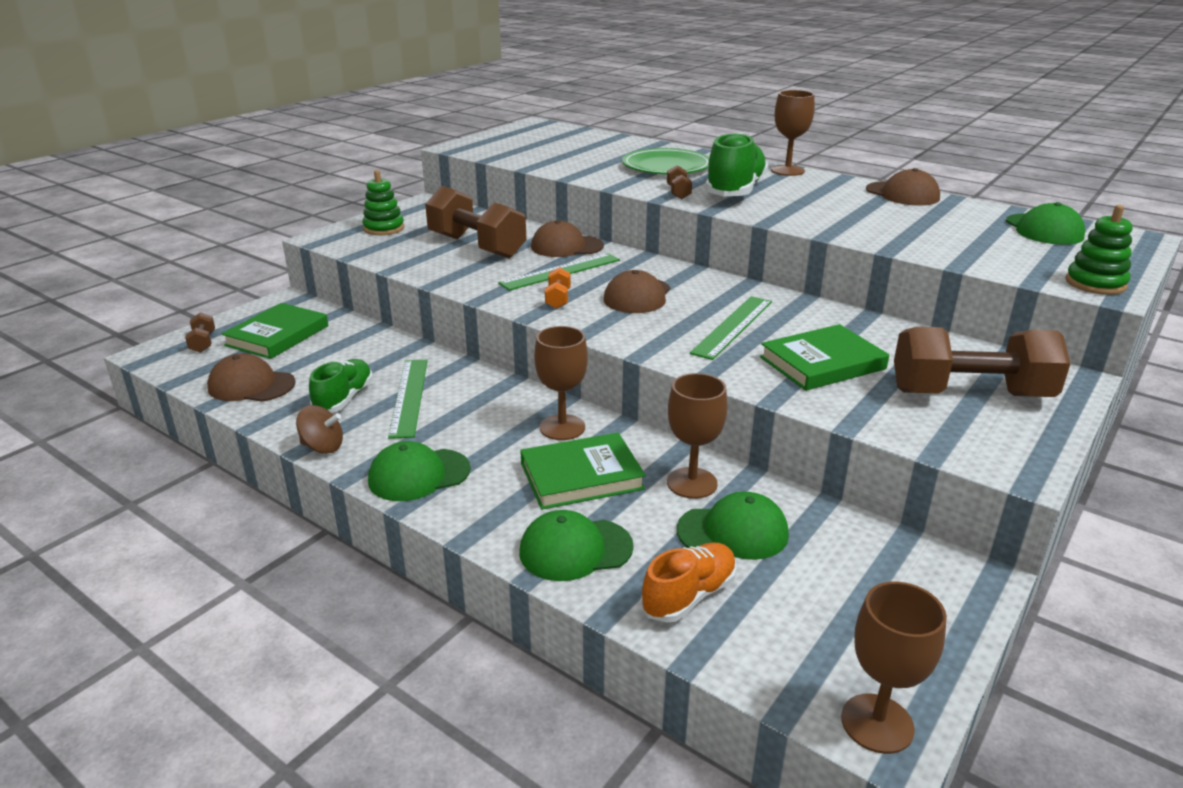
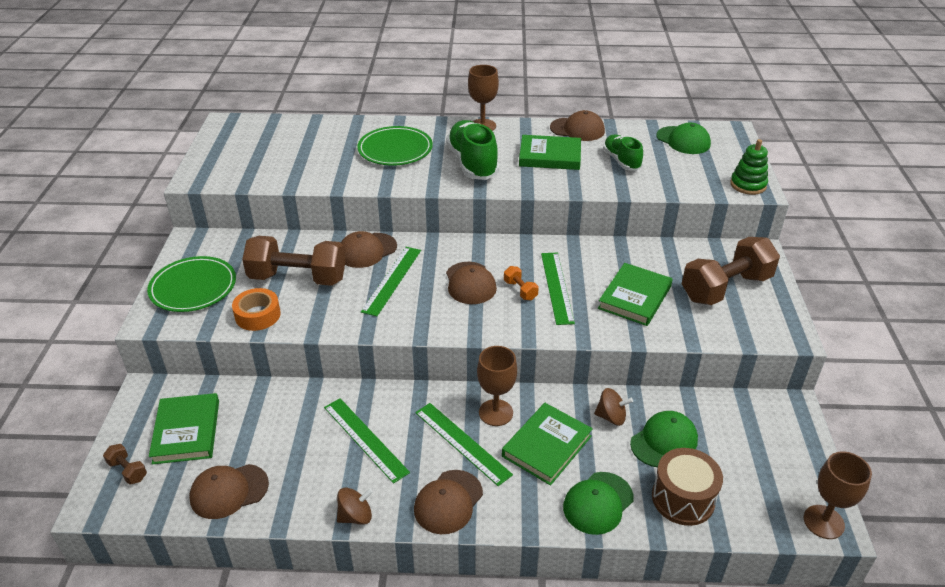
camera: 35 degrees left, 10 degrees up
(344, 399) = (319, 466): green shoe -> green shoe (621, 161)
(384, 228) = (193, 287): green stacking toy -> green plate
(407, 259) = (257, 315): none -> orange tape
(418, 475) = (448, 502): green cap -> brown cap
(495, 436) = (462, 443): none -> green ruler
(558, 299) = (421, 310): orange dumbbell -> orange dumbbell (520, 290)
(678, 193) = (437, 179): brown dumbbell -> none
(689, 596) = (683, 498): orange shoe -> brown drum
(692, 483) = (611, 417): brown goblet -> brown spinning top
(836, 204) = (550, 156): none -> green book

